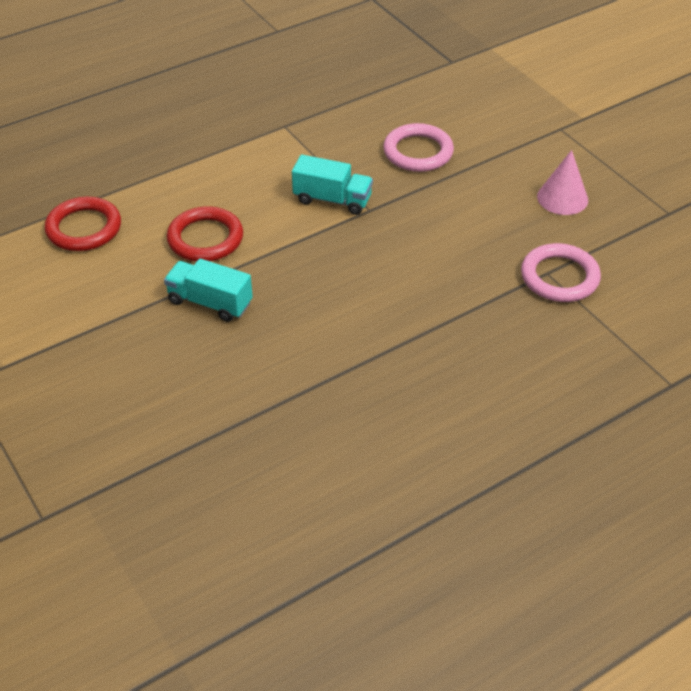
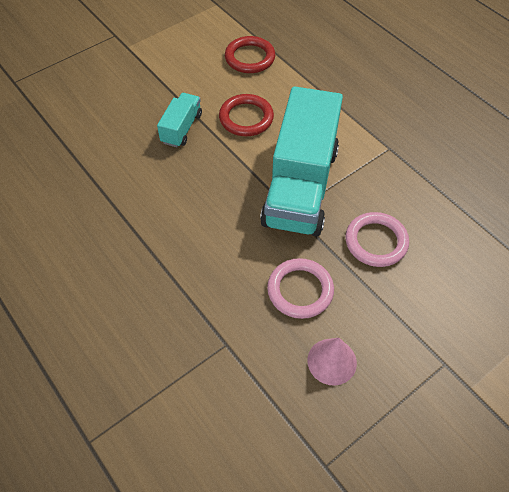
camera: 85 degrees right, 10 degrees up
(332, 199) = (300, 186): turquoise truck -> turquoise truck, size x2.20
(559, 277) = (220, 354): pink ring -> pink ring (300, 290)

